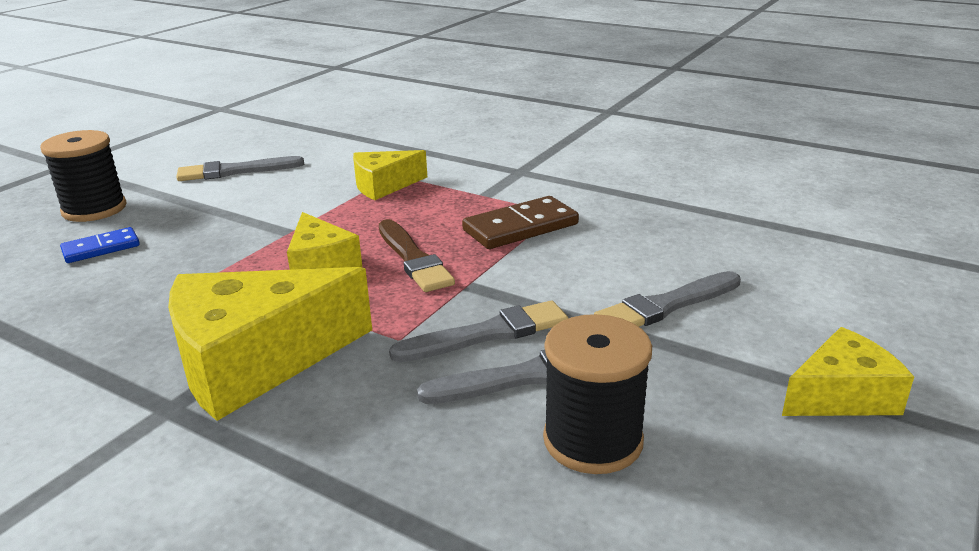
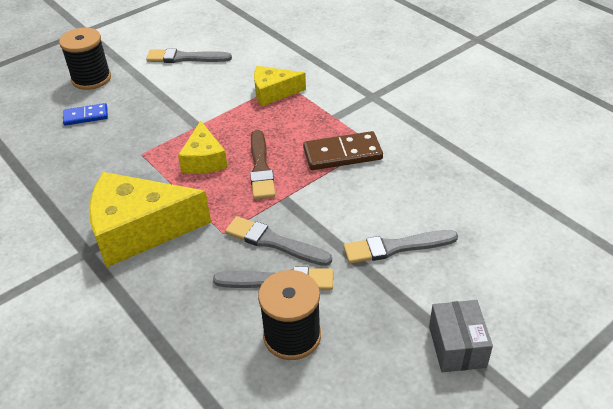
camera: 20 degrees right, 15 degrees up
(487, 334) = (274, 242): grey brush -> grey brush turned 150 degrees counterclockwise
(841, 396) = (457, 346): yellow cheese -> grey box

